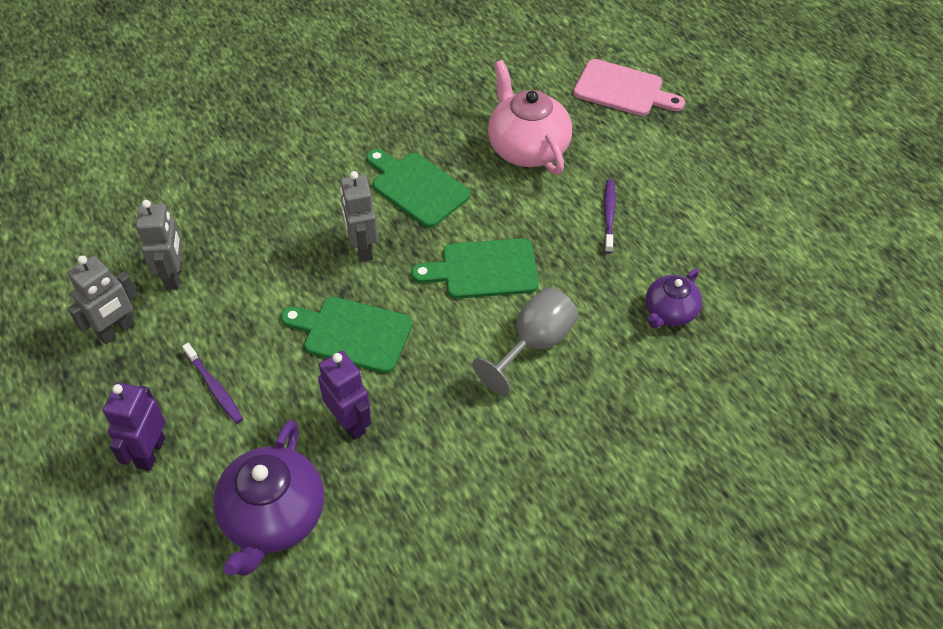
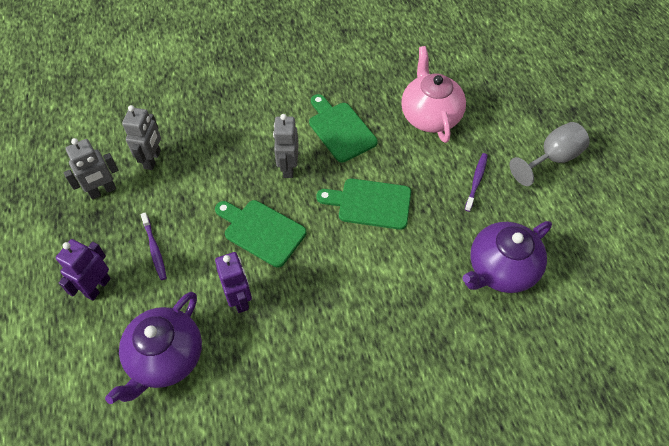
camera: 15 degrees right, 5 degrees up
(534, 344) = (390, 270): grey goblet -> grey goblet (551, 159)
(623, 90) = (515, 84): pink cutting board -> none
(669, 312) = (500, 269): purple teapot -> purple teapot, size x1.70

